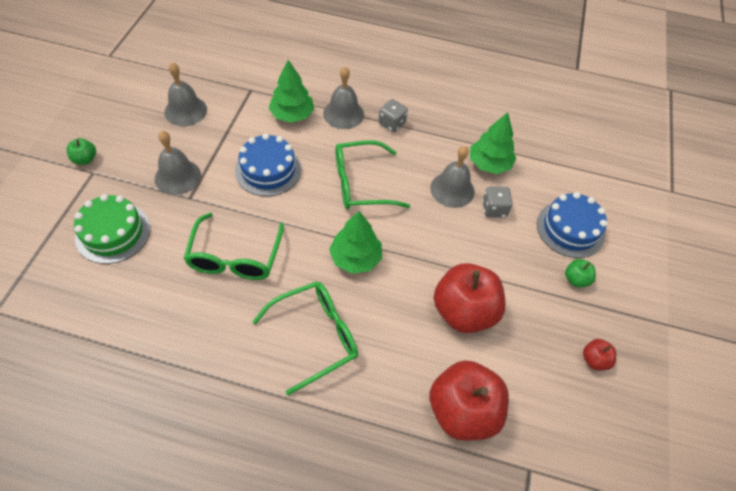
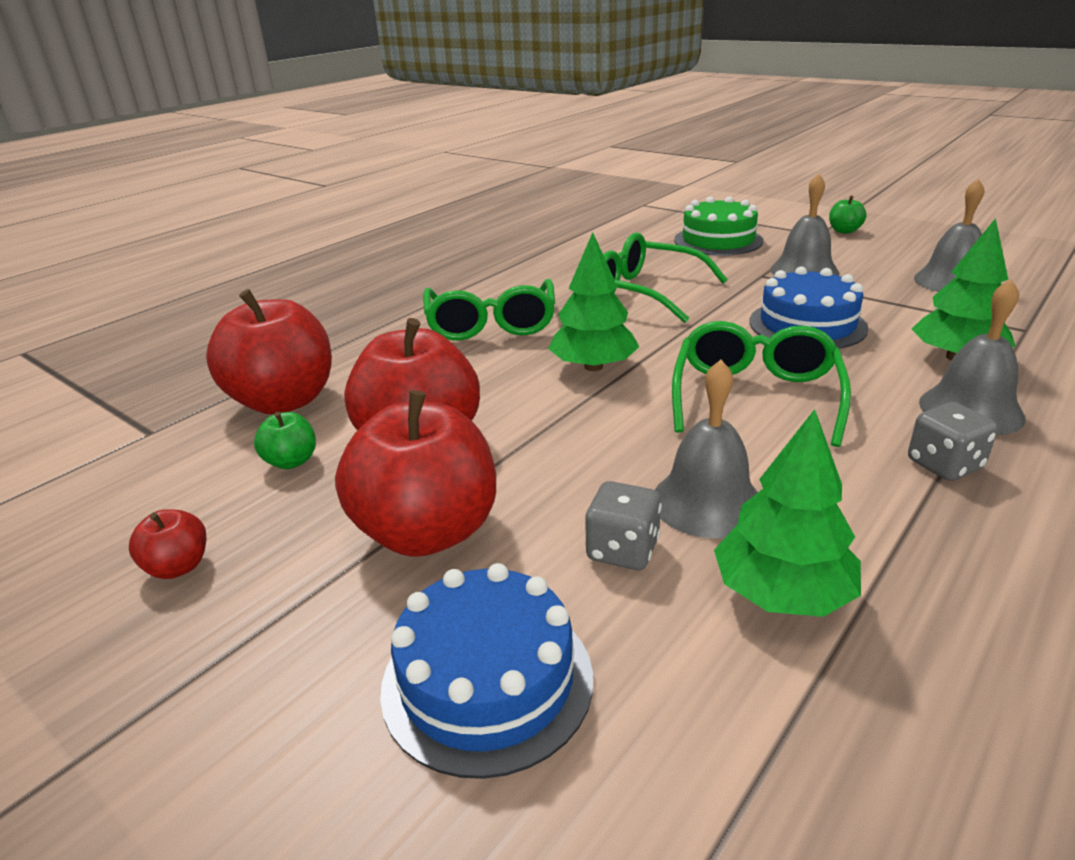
camera: 120 degrees right, 25 degrees down
(521, 276) = (427, 531): none -> red apple
(576, 279) = (348, 620): green apple -> green apple (291, 461)

